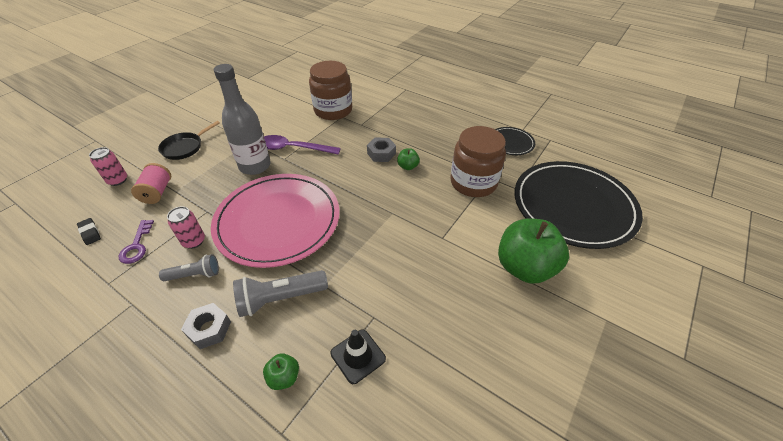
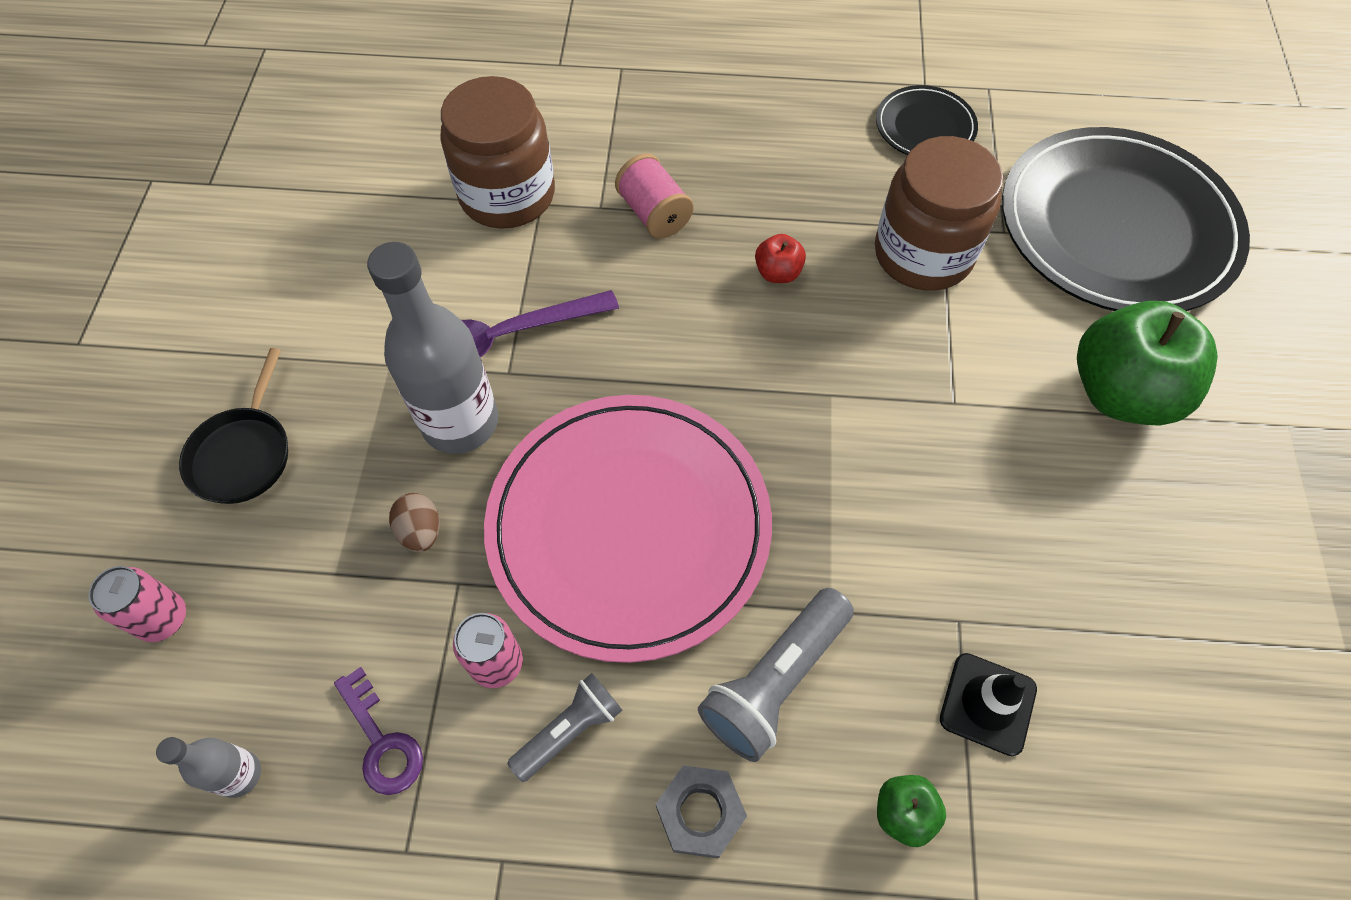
camera: 30 degrees left, 15 degrees up
(90, 233) = (240, 774): black eraser -> grey bottle
(157, 192) = (296, 598): pink spool -> pink spool (654, 213)
(211, 191) = (421, 531): none -> brown egg
(381, 153) = (702, 265): grey nut -> none
(408, 166) = (778, 273): green apple -> red apple

